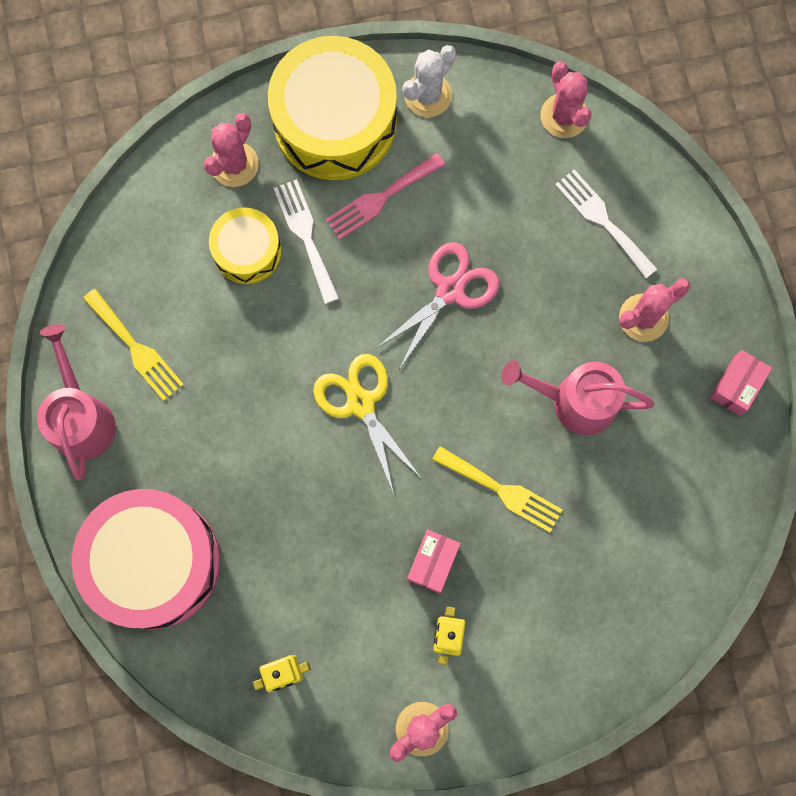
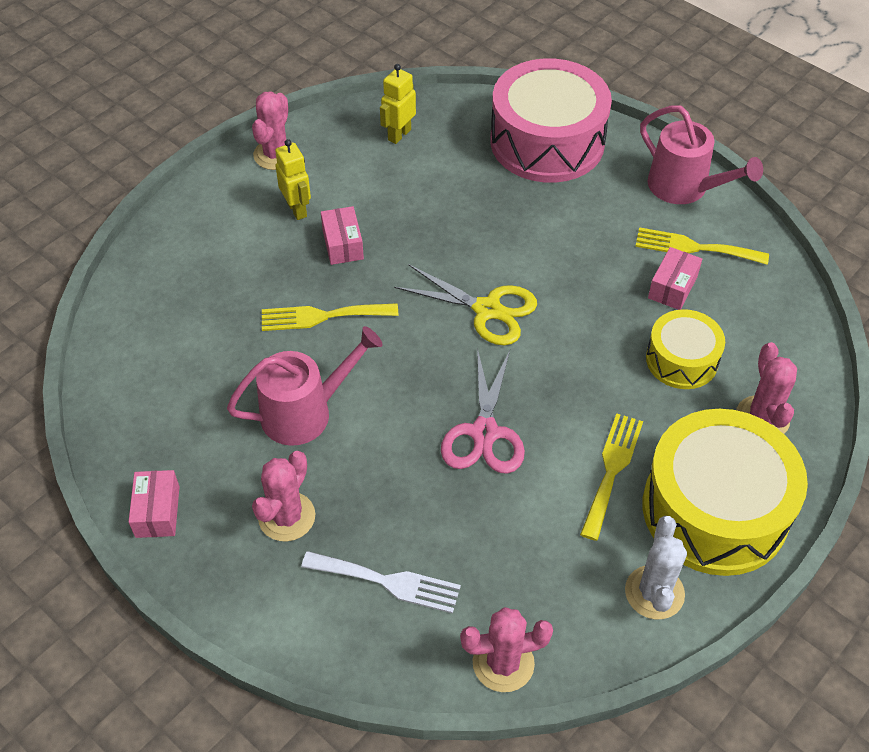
camera: 145 degrees right, 25 degrees down
(191, 322) = (672, 287): none -> pink box
(306, 236) = (646, 400): white fork -> none
(381, 198) = (612, 470): pink fork -> yellow fork
(564, 116) = (503, 663): pink cactus -> pink cactus turned 45 degrees counterclockwise

